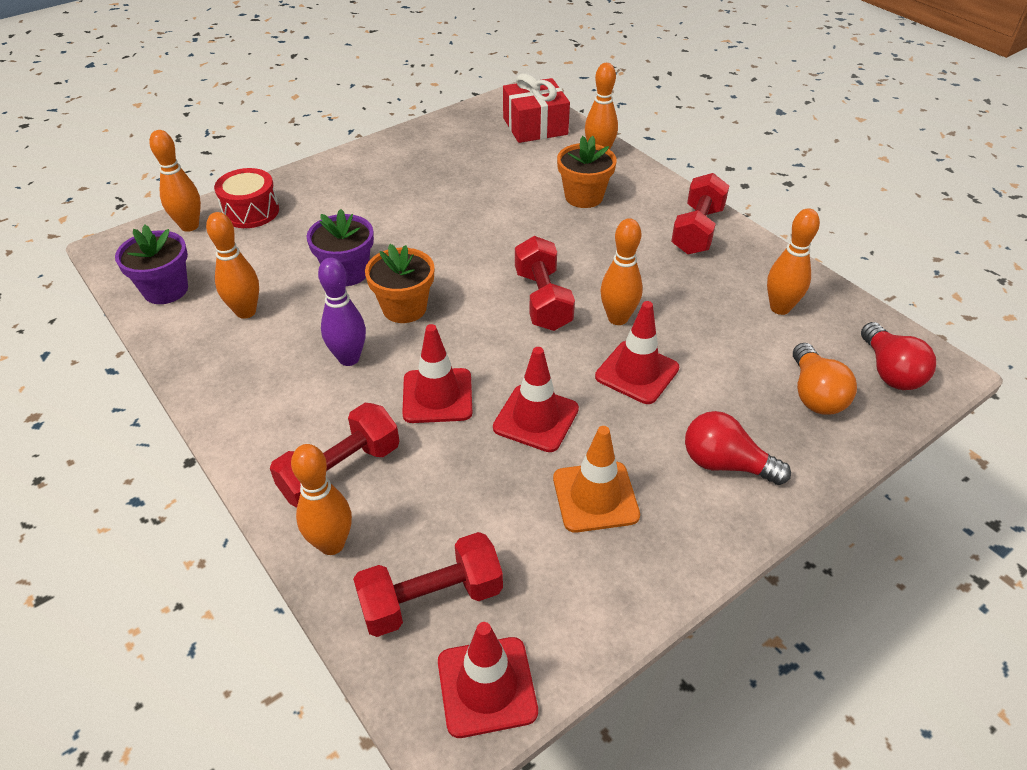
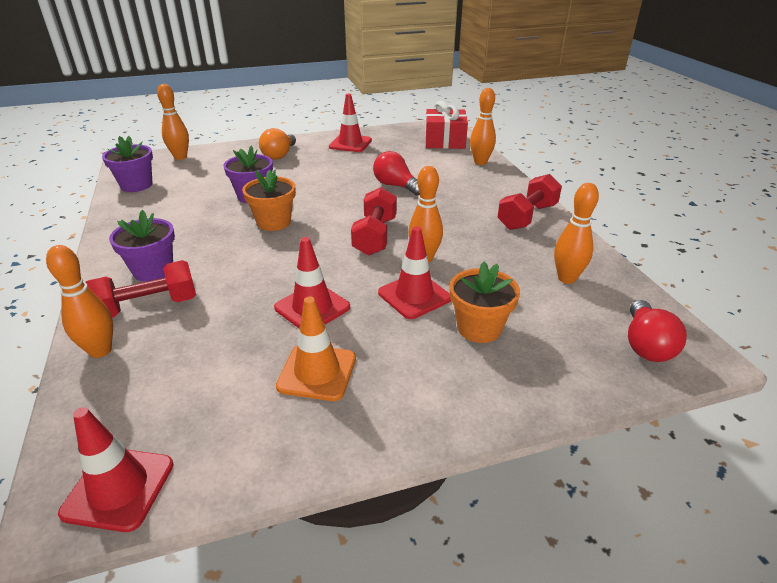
camera: 20 degrees right, 10 degrees down
(246, 312) = (172, 205): orange bowling pin -> none
(251, 211) = (222, 156): red drum -> none
(304, 419) = (153, 270): none -> purple flower pot
(349, 358) = (212, 242): purple bowling pin -> none
(431, 599) = (134, 409): red dumbbell -> none
(437, 396) = (252, 277): red traffic cone -> red traffic cone (350, 144)
(584, 197) = (451, 183): orange flower pot -> orange flower pot (479, 328)
(725, 464) = (445, 377): red light bulb -> red light bulb (396, 186)
(814, 394) = (561, 345): orange light bulb -> orange light bulb (279, 155)

